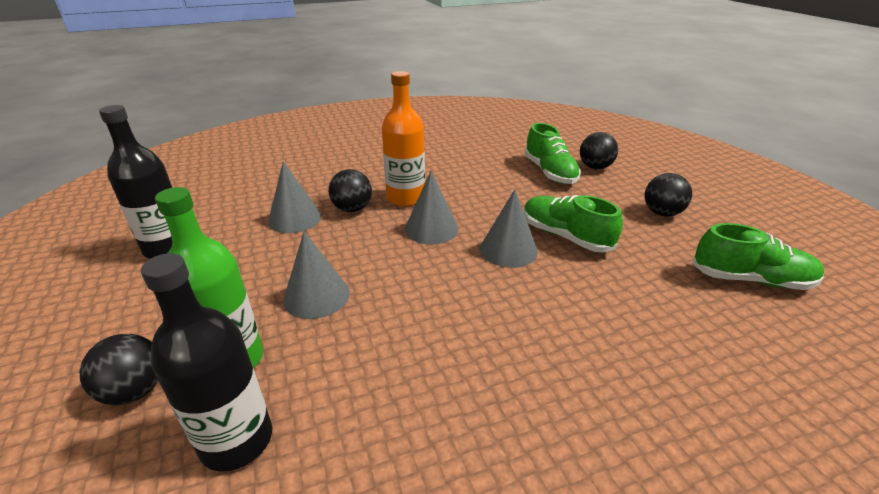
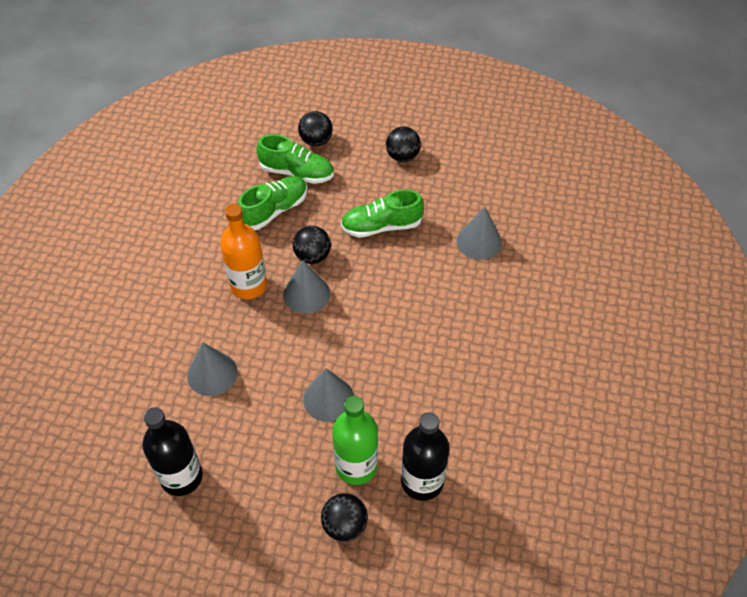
camera: 55 degrees left, 20 degrees up
(352, 209) = (233, 328): black ball -> black ball (312, 256)
(508, 250) = (369, 266): grey cone -> grey cone (479, 241)
(750, 279) = (490, 176): green shoe -> green shoe (274, 210)

